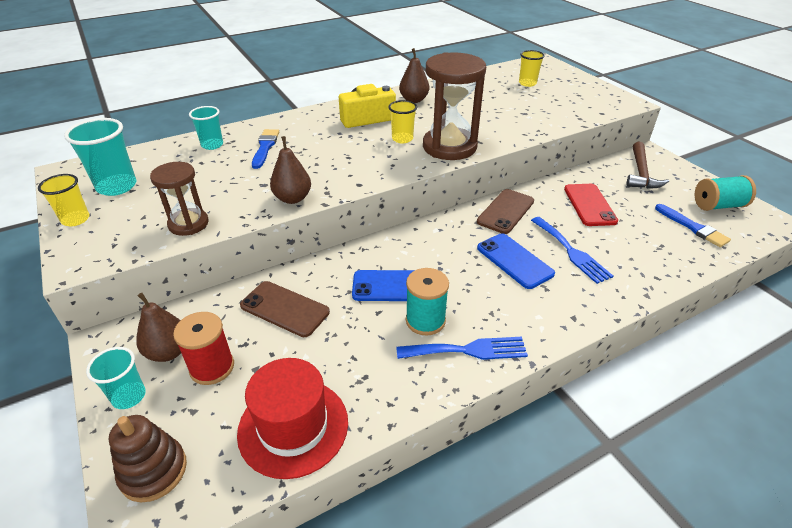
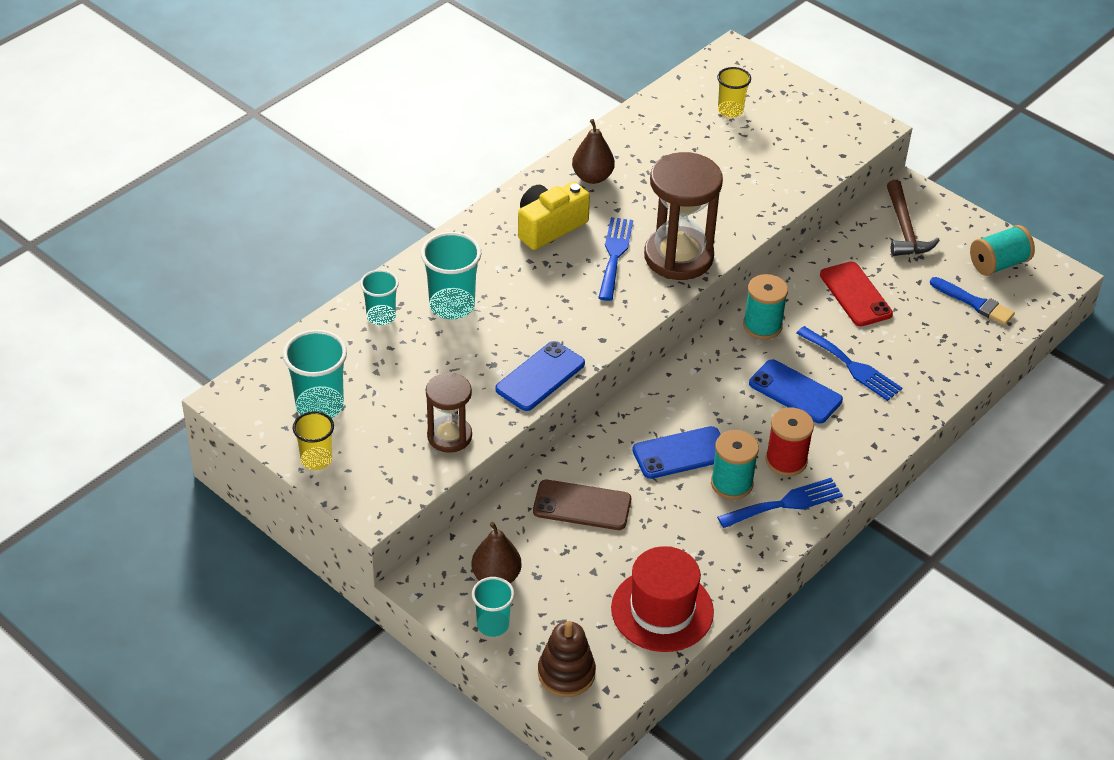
camera: 20 degrees left, 5 degrees up
(212, 367) = (551, 580): red spool -> red spool (786, 460)
(265, 147) = (452, 306): blue brush -> turquoise cup
(293, 198) = (540, 376): brown pear -> blue phone
(402, 139) = (614, 255): yellow cup -> blue fork
(505, 211) = (762, 326): brown phone -> turquoise spool

